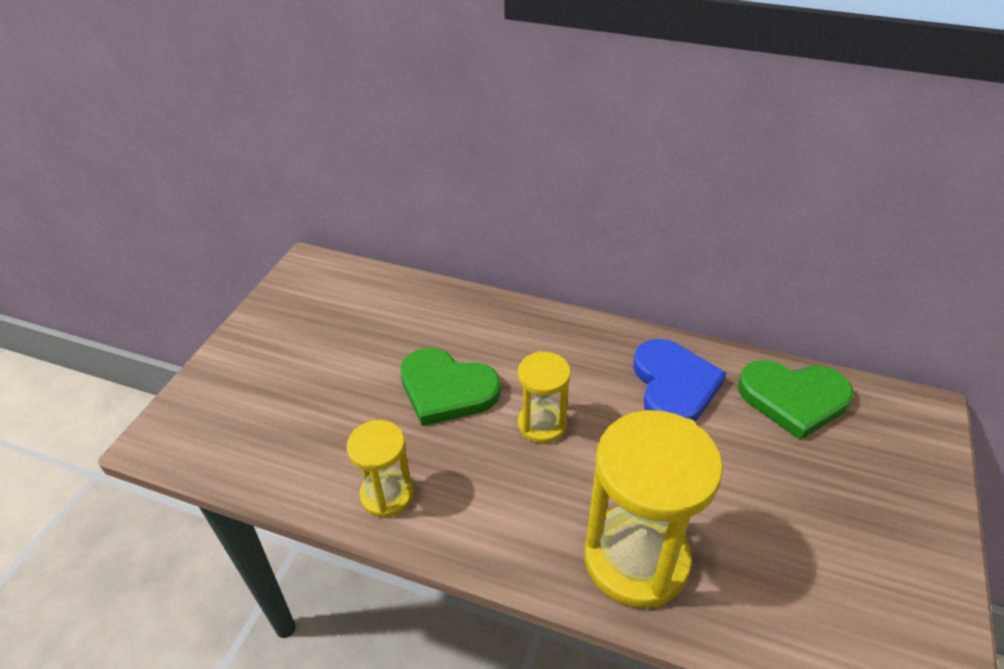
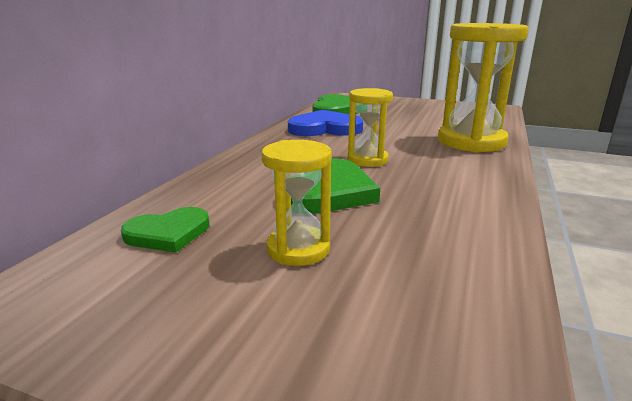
camera: 90 degrees left, 20 degrees down
(378, 305) = (168, 233): none -> green heart
(387, 495) = (472, 214): yellow hourglass -> yellow hourglass (298, 249)

